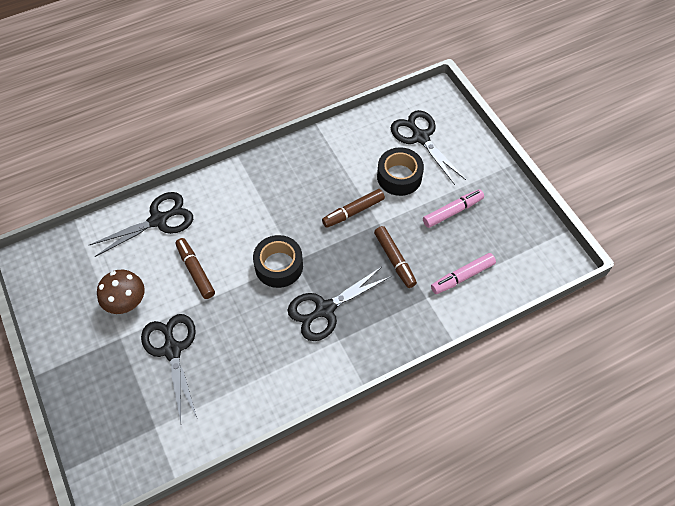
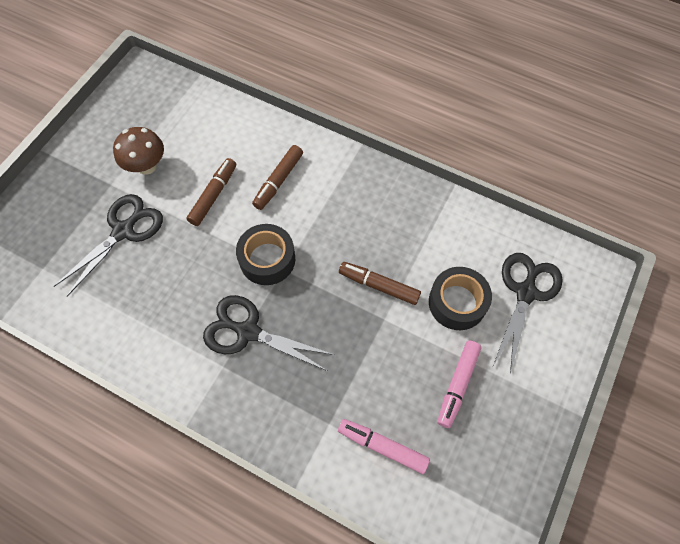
camera: 55 degrees right, 5 degrees up
(158, 220) = (244, 132): black scissors -> none
(394, 260) = (352, 362): brown marker -> brown marker (278, 181)
(452, 211) = (457, 385): pink marker -> pink marker turned 90 degrees clockwise

